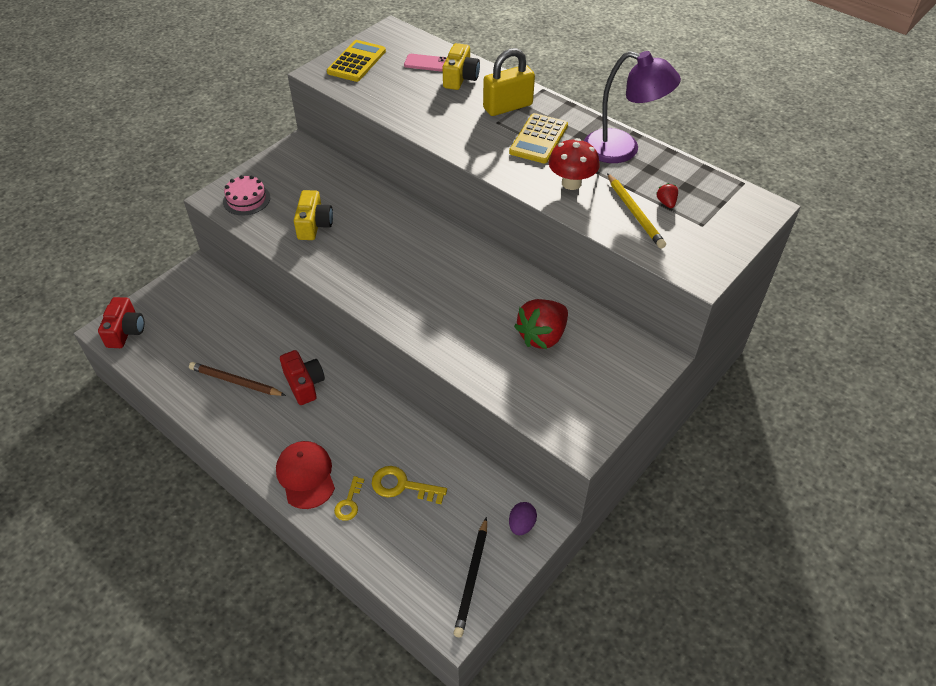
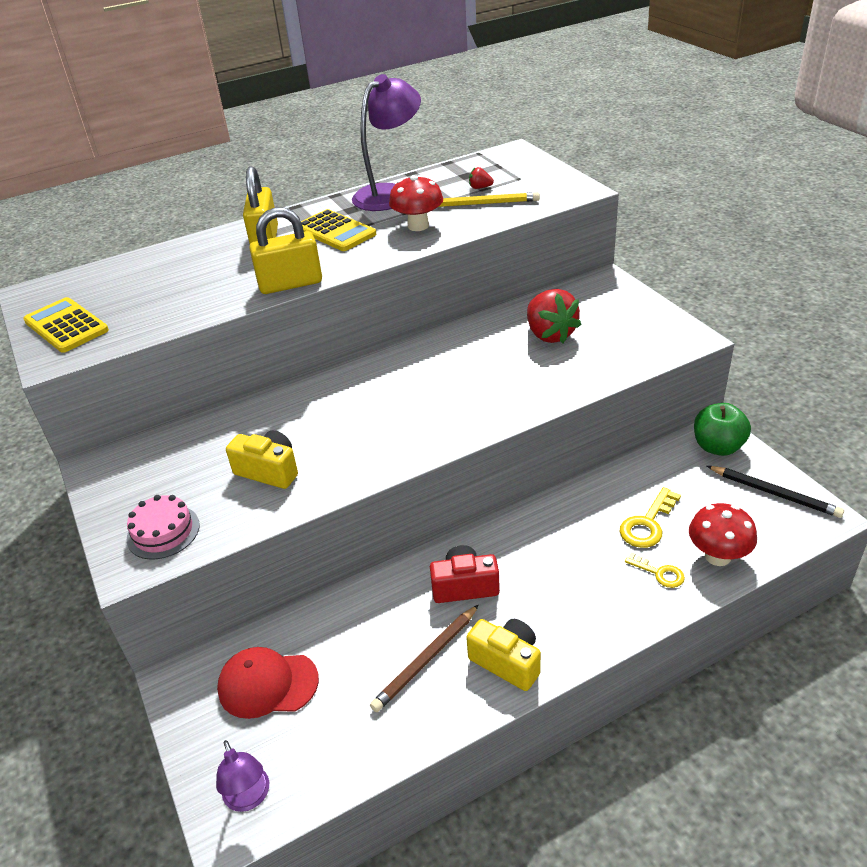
camera: 65 degrees left, 10 degrees down
(126, 331) = (249, 798): red camera -> purple lamp
(306, 475) = (609, 607): red cap -> red cap (267, 684)
(379, 542) = (717, 556): none -> red mushroom
(426, 63) = (129, 277): pink phone -> none
(447, 142) = (290, 284): none -> yellow padlock
(460, 78) = (184, 260): yellow camera -> yellow camera (507, 662)
(521, 525) = (717, 447): purple egg -> green apple

